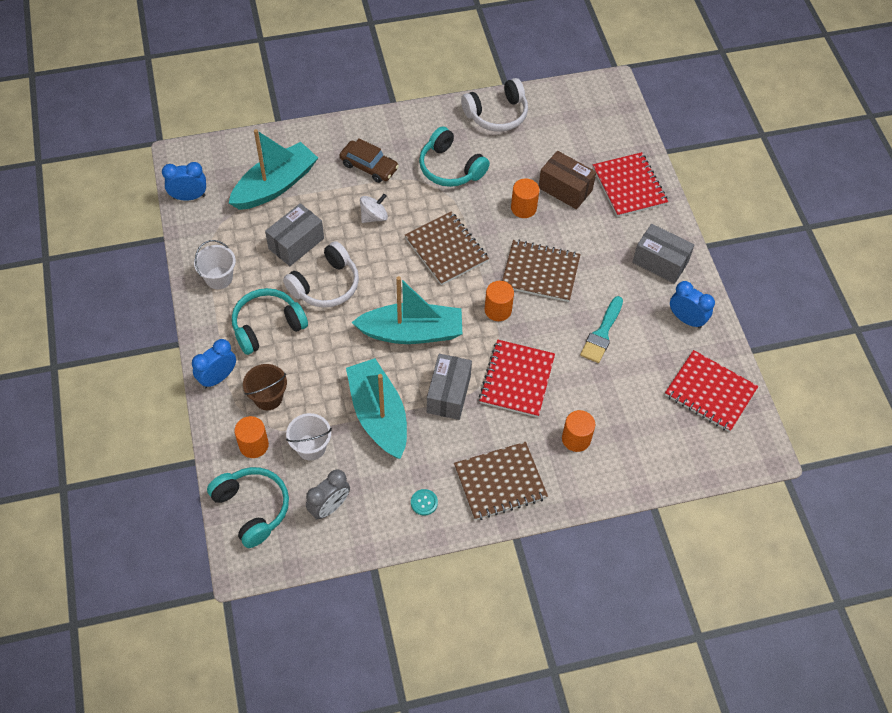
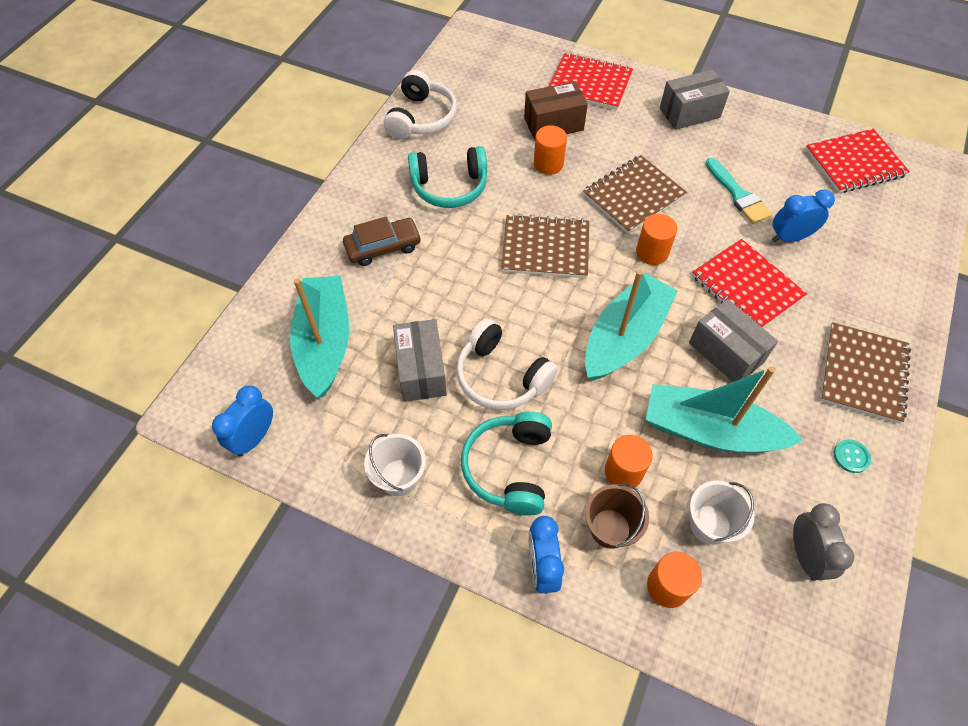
camera: 50 degrees left, 0 degrees up
(252, 508) = (759, 644): turquoise headphones -> none
(326, 285) = (501, 376): white headphones -> white headphones turned 135 degrees clockwise
(374, 216) = (450, 281): white spinning top -> none
(576, 439) = (847, 283): orange cylinder -> orange cylinder (623, 471)
(686, 319) = (764, 132): blue clock -> blue clock (789, 237)

